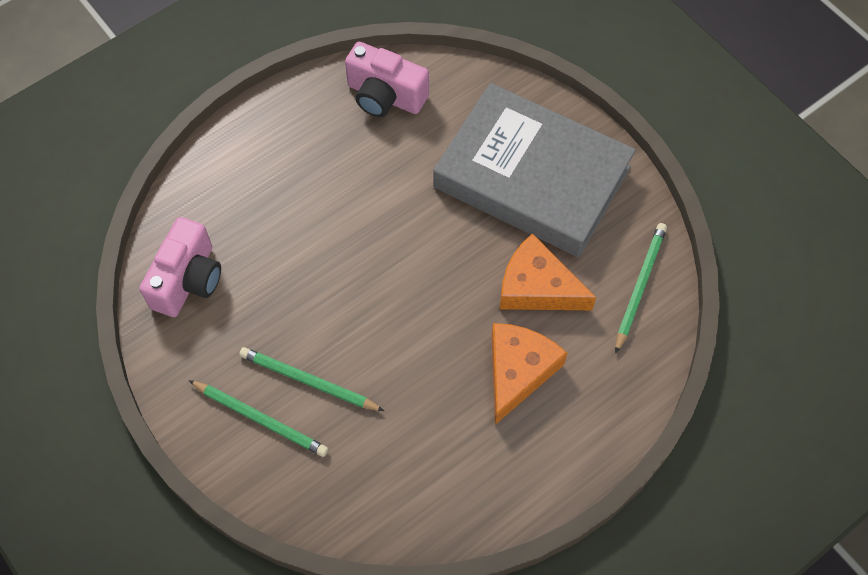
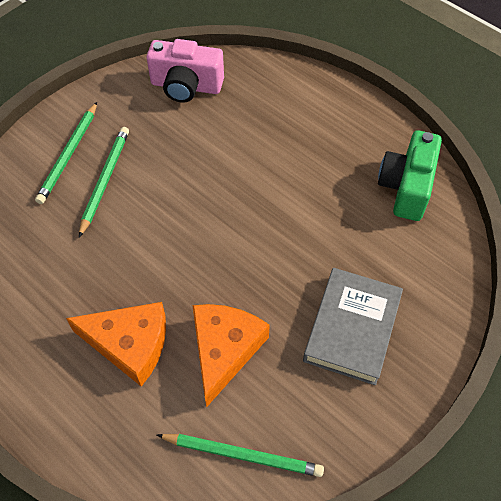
camera: 80 degrees right, 5 degrees down
(385, 96) = (406, 187): pink camera -> green camera
(532, 177) = (352, 328): grey book -> grey book, size x0.58

